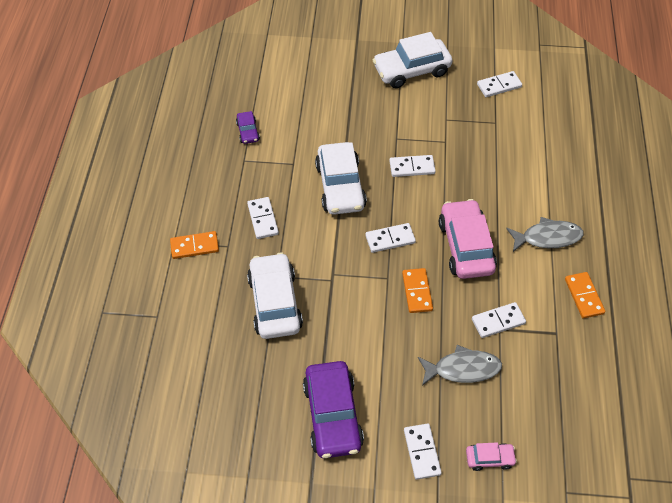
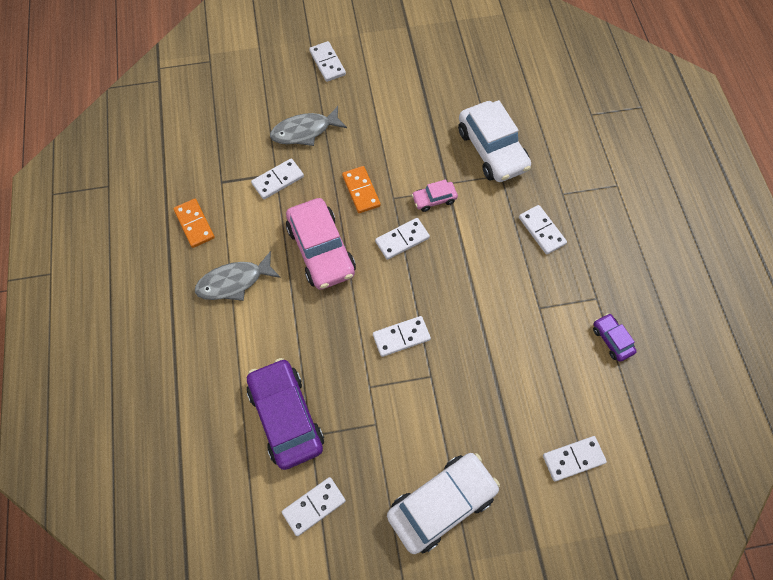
camera: 165 degrees right, 10 degrees up
(194, 246) = (594, 185): orange domino -> none
(313, 74) = (573, 459): none -> white domino
(332, 415) = (406, 72): purple car -> purple car (286, 417)
(340, 186) = (475, 290): white car -> none
(489, 458) = (272, 70): pink car -> pink car (434, 199)

